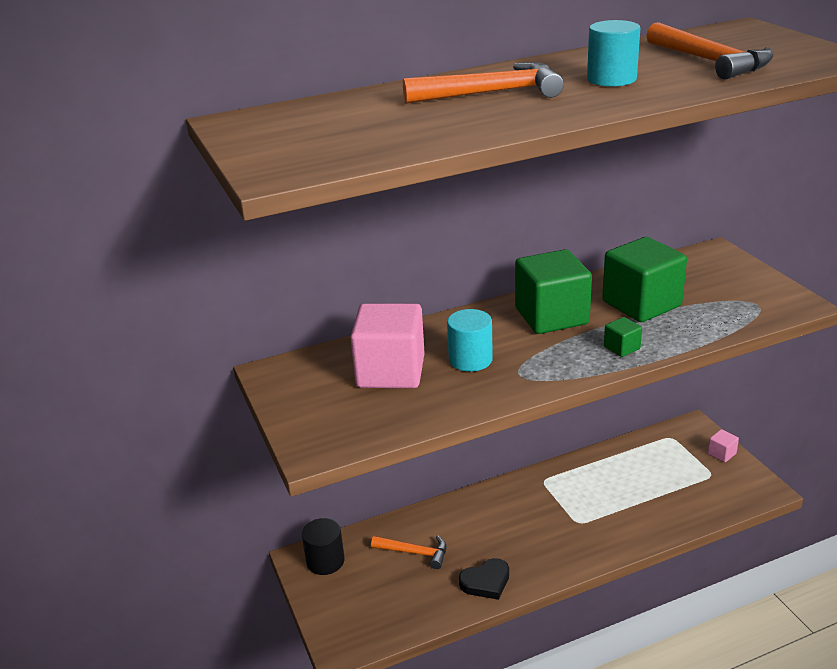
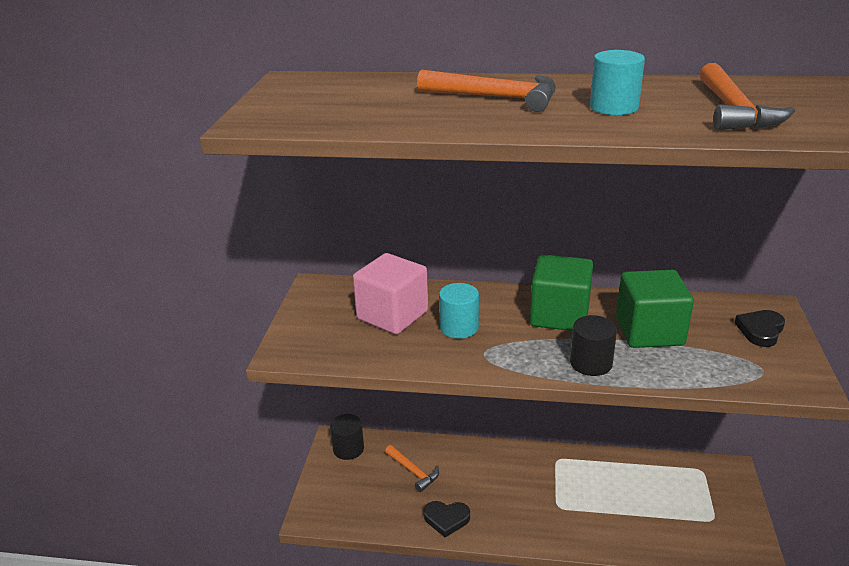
camera: 30 degrees right, 0 degrees up
(621, 348) = (591, 363): green cube -> black cylinder
(721, 454) = (739, 505): pink cube -> none
(725, 273) = (760, 330): none -> black heart

